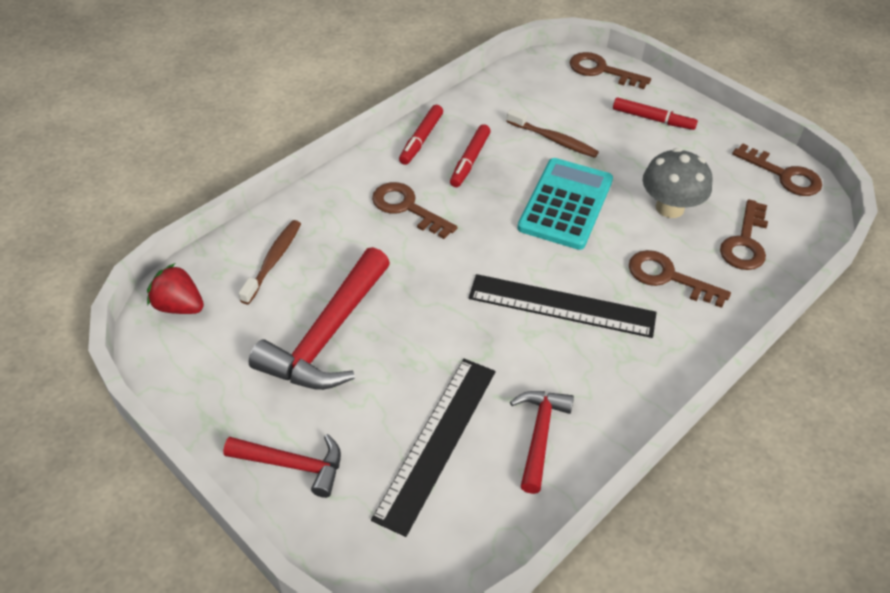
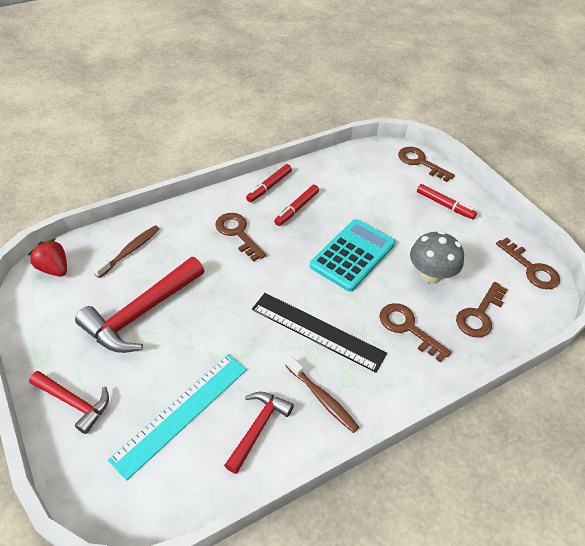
camera: 15 degrees right, 0 degrees up
(437, 442) = (181, 412): black ruler -> turquoise ruler
(554, 140) = (364, 206): brown toothbrush -> brown toothbrush (322, 398)

